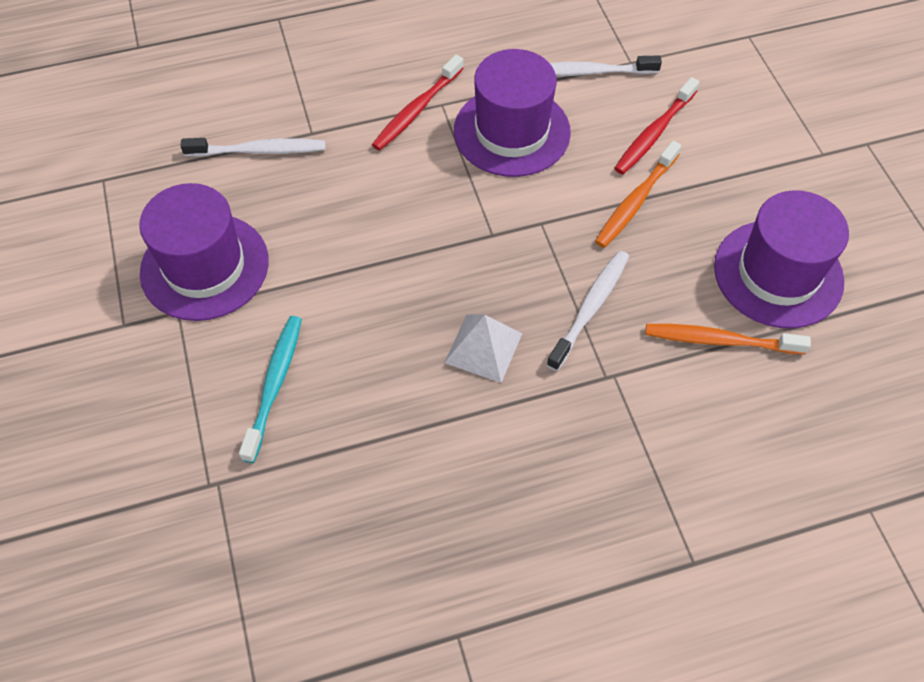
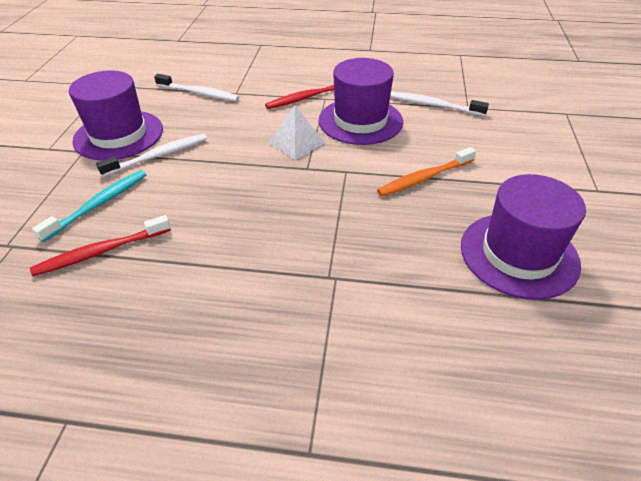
camera: 25 degrees right, 15 degrees down
(483, 348) = (250, 228): white pyramid -> white pyramid (296, 143)
(590, 308) = (347, 229): white toothbrush -> white toothbrush (158, 156)
(654, 133) = (462, 145): red toothbrush -> red toothbrush (101, 251)
(720, 340) = (440, 283): orange toothbrush -> none

